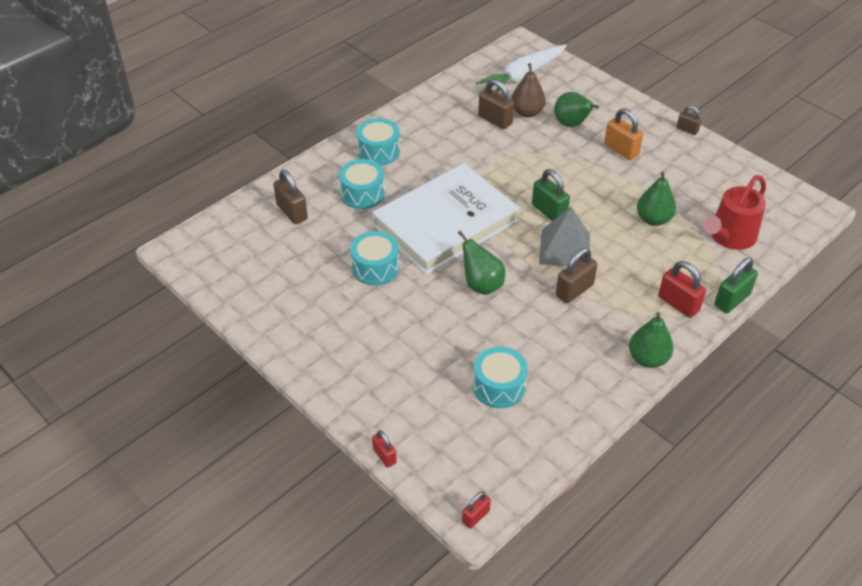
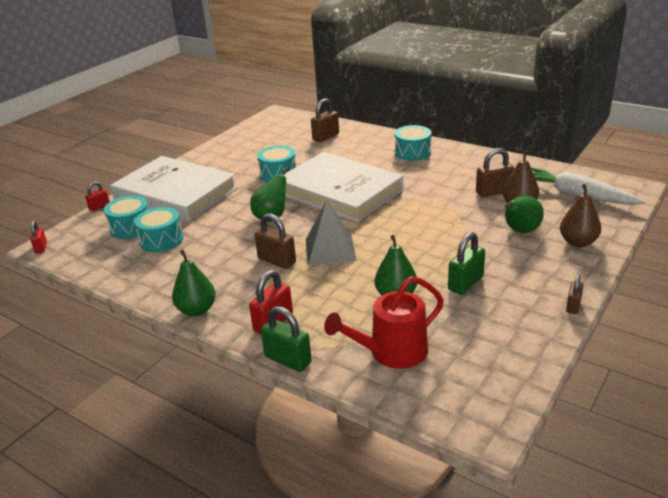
camera: 80 degrees right, 15 degrees down
(362, 193) = (358, 155): turquoise drum -> turquoise drum (131, 227)
(382, 371) = (175, 193): none -> white book
(475, 516) = (41, 248): red padlock -> red padlock turned 45 degrees clockwise
(495, 120) = (493, 192): brown padlock -> brown padlock turned 45 degrees clockwise
(549, 211) = (377, 235): green padlock -> green padlock (465, 283)
(600, 100) = (578, 242): none -> brown pear
(621, 150) = (499, 264): orange padlock -> none
(729, 237) = (392, 352): red watering can -> red watering can turned 60 degrees counterclockwise

